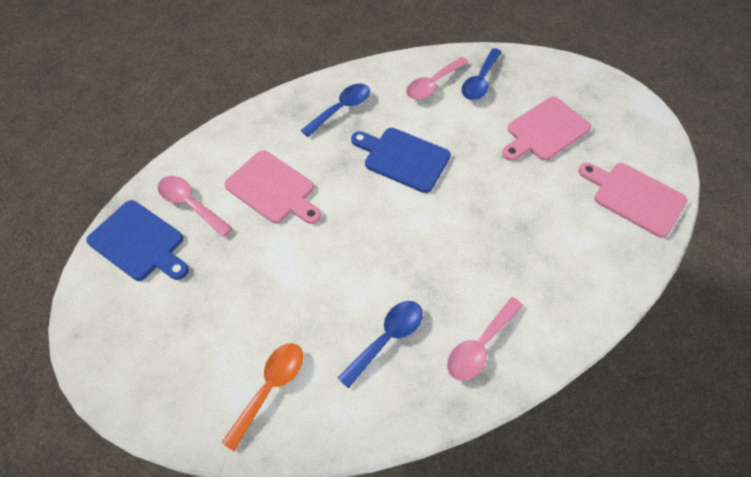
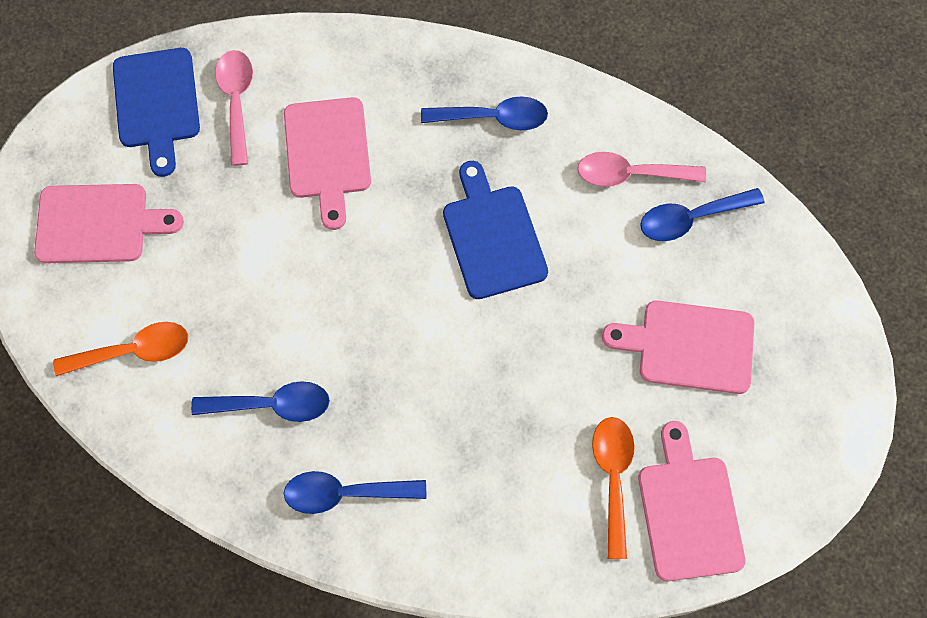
camera: 45 degrees right, 10 degrees up
(168, 336) = (98, 224): none -> pink cutting board
(480, 345) = (345, 493): pink spoon -> blue spoon
(587, 213) = (613, 477): none -> orange spoon

